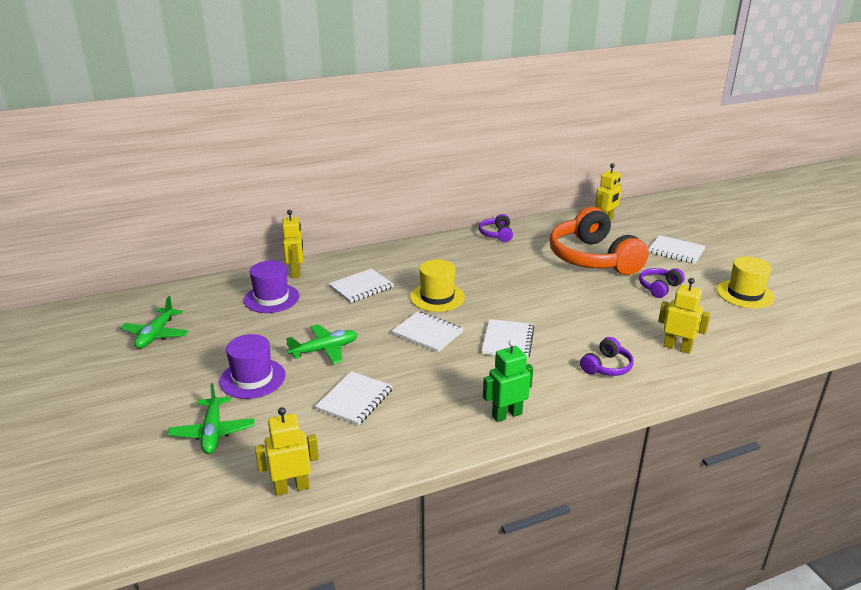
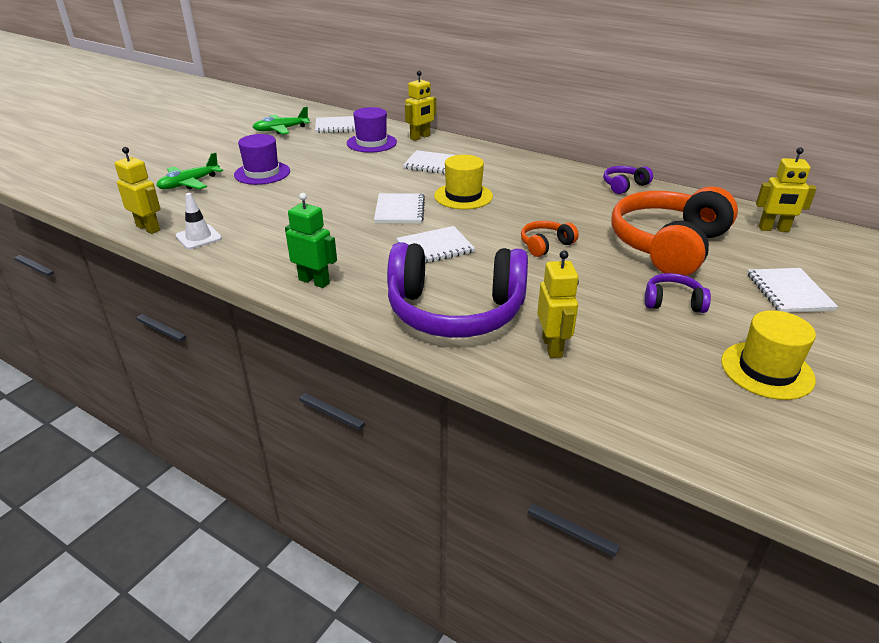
camera: 55 degrees right, 5 degrees up
(324, 350) = (325, 182): green plane -> none
(353, 458) = (199, 237): none -> white traffic cone
(355, 399) = (272, 214): white notebook -> white notebook (338, 126)
(549, 297) = (545, 245): none -> orange headphones
(606, 366) = (455, 311): purple headphones -> purple headphones, size x2.30

